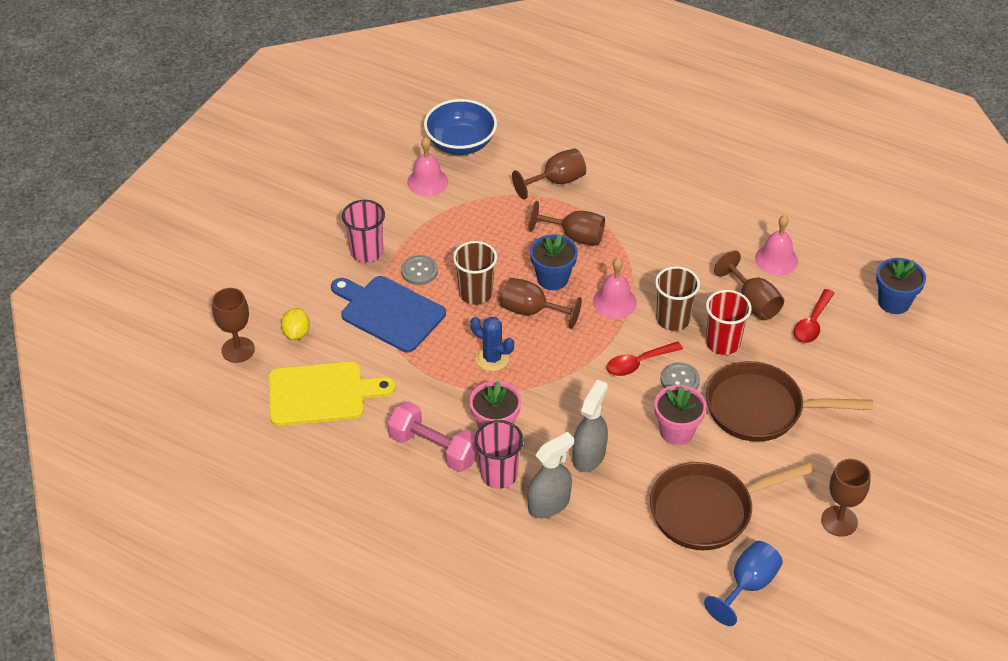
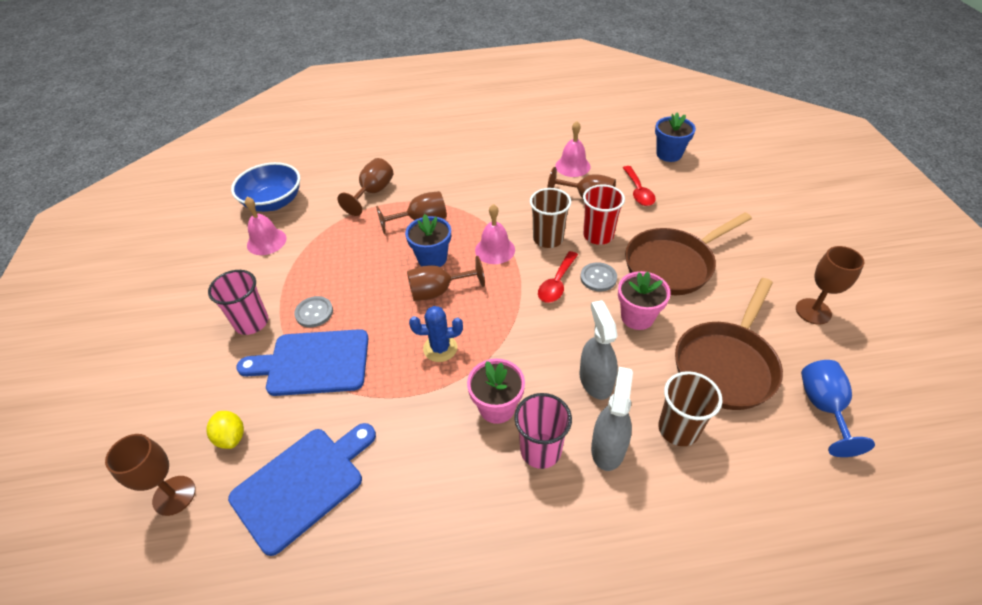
camera: 35 degrees left, 0 degrees up
(322, 394) = (303, 484): yellow cutting board -> blue cutting board
(434, 448) = (460, 466): pink dumbbell -> none
(475, 293) = (379, 303): brown cup -> brown cup (678, 429)

